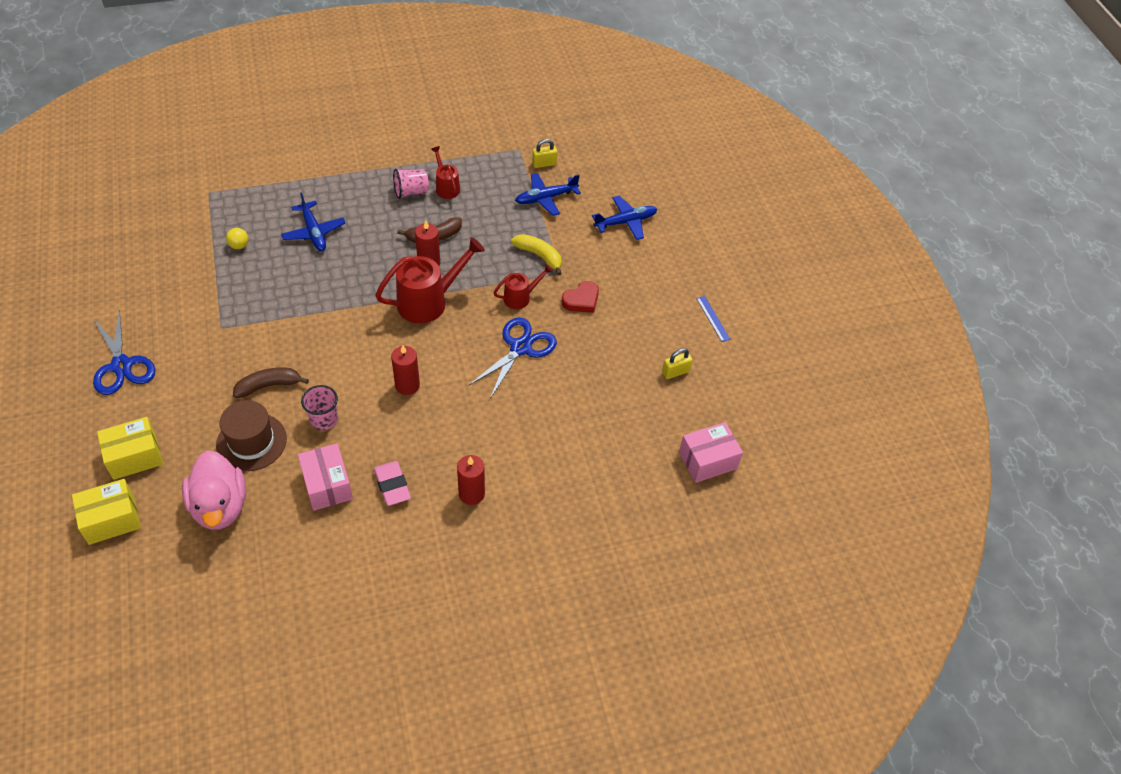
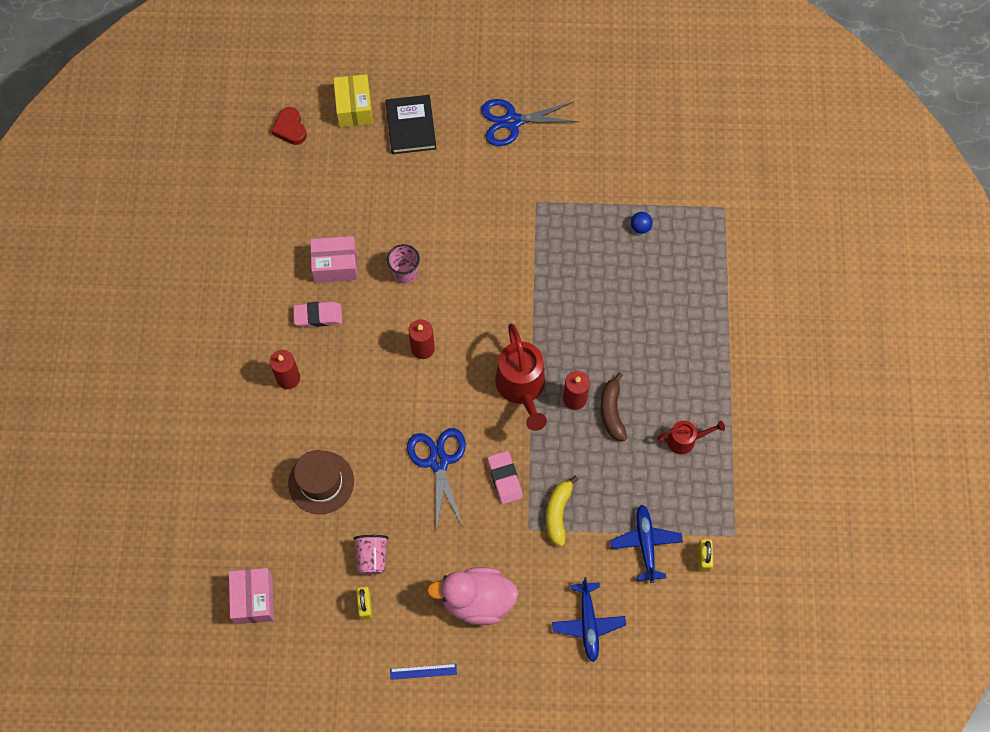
camera: 110 degrees right, 15 degrees up
(134, 456) = (410, 126): yellow box -> black book
(220, 506) = (341, 184): pink duck -> pink duck (477, 600)
(239, 245) = (640, 227): yellow ball -> blue ball
(251, 442) = (398, 213): brown hat -> brown hat (321, 482)
(269, 386) = (456, 233): brown banana -> none
(314, 232) = (644, 297): blue plane -> none
(411, 192) = (685, 402): pink cup -> pink cup (372, 557)
(520, 348) = (438, 461): blue scissors -> blue scissors turned 150 degrees counterclockwise
(521, 297) = (504, 478): red watering can -> pink eraser
(539, 256) = (558, 513): yellow banana -> yellow banana turned 135 degrees clockwise
(581, 300) = (485, 539): red heart -> red heart (290, 128)

